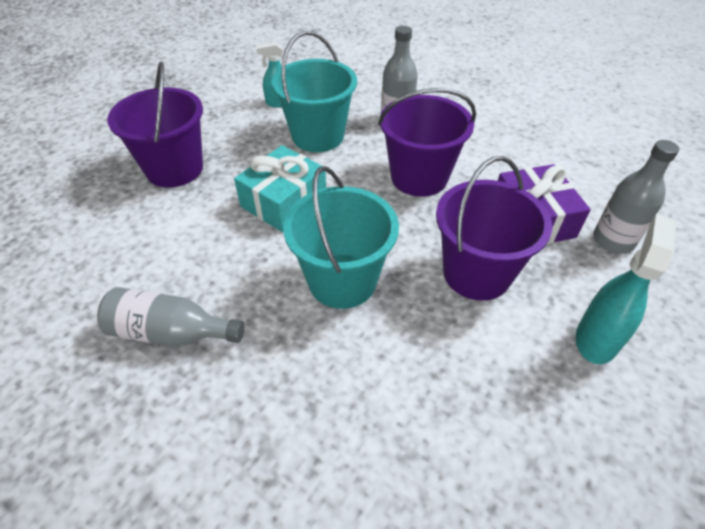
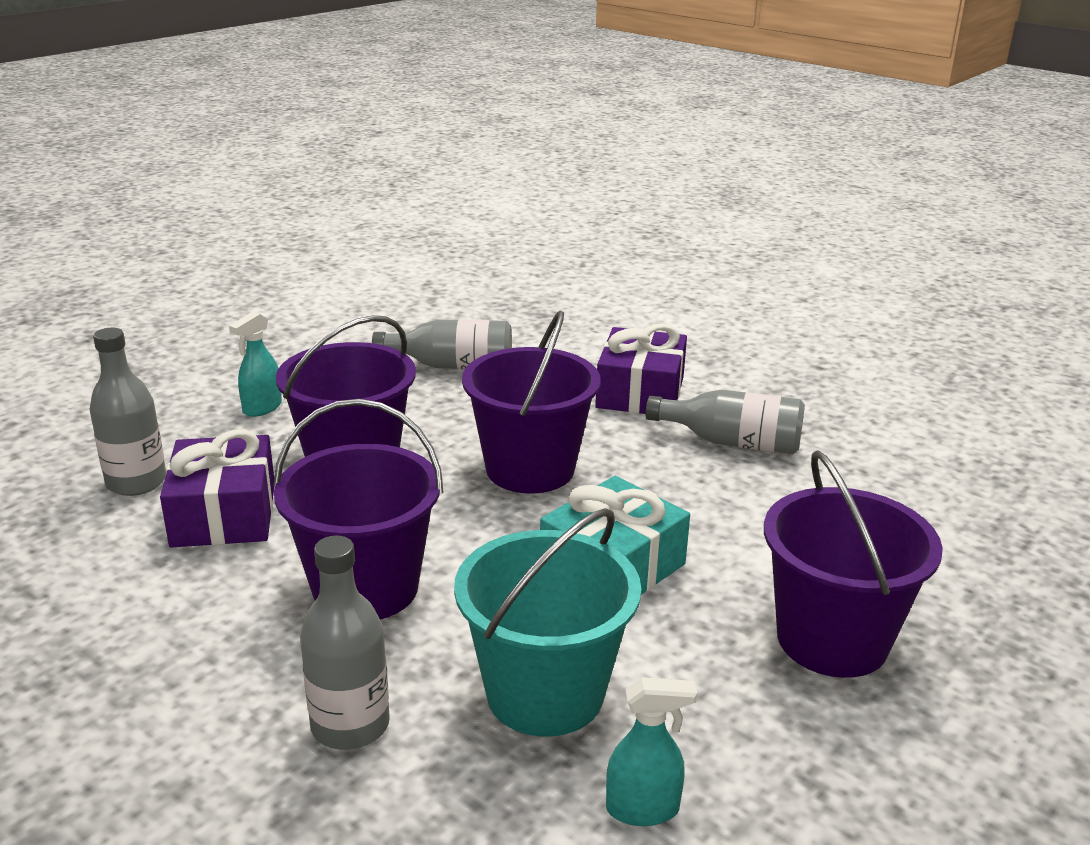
camera: 175 degrees left, 20 degrees down
(241, 411) = (640, 392): none -> purple gift
(342, 281) = (530, 469): turquoise bucket -> purple bucket
(451, 446) = (453, 366): none -> grey bottle
(596, 339) = (262, 408): turquoise spray bottle -> turquoise spray bottle, size x0.65

